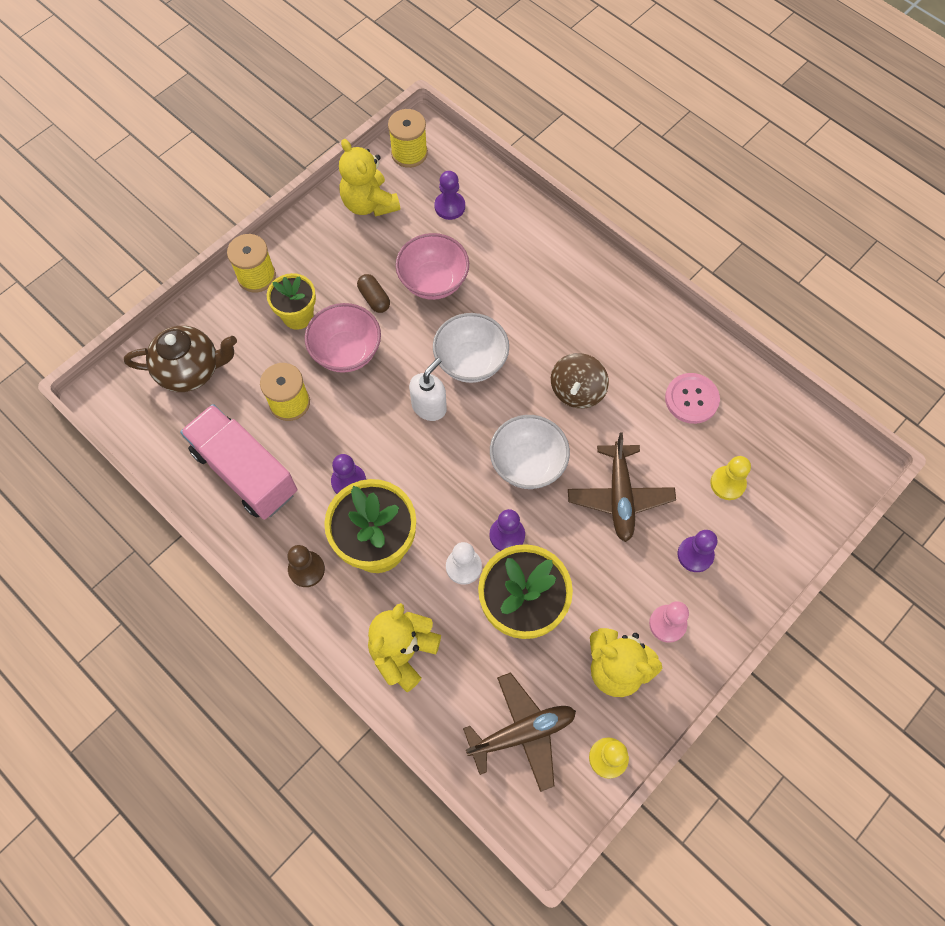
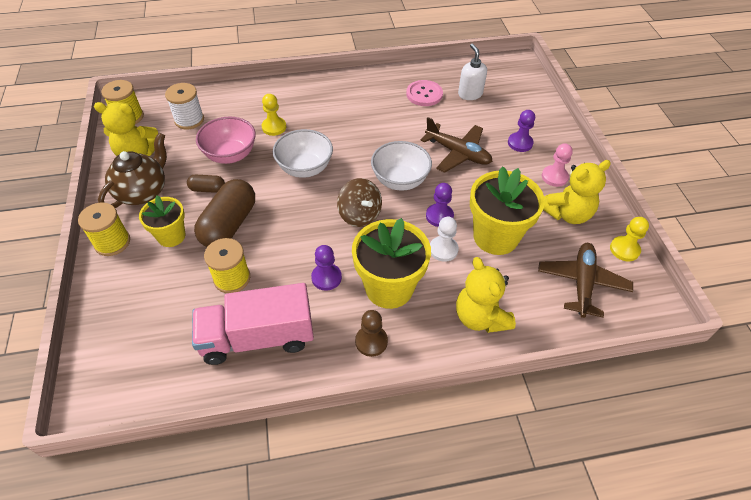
camera: 55 degrees left, 15 degrees down
(190, 370) = (137, 327): brown teapot -> brown teapot (143, 192)
(346, 352) = (229, 225): pink bowl -> brown capsule
(429, 406) = (314, 204): white soap dispenser -> white soap dispenser (470, 94)
(449, 206) = (189, 120): purple pawn -> white spool
(577, 391) = (373, 134): brown spinning top -> brown spinning top (359, 215)
(727, 483) = (487, 108): yellow pawn -> yellow pawn (274, 127)

